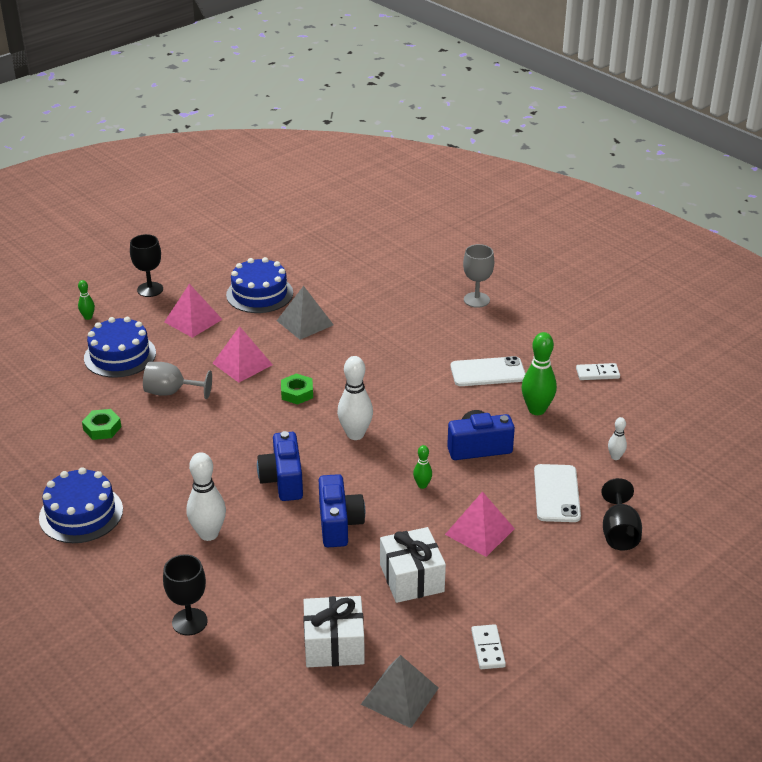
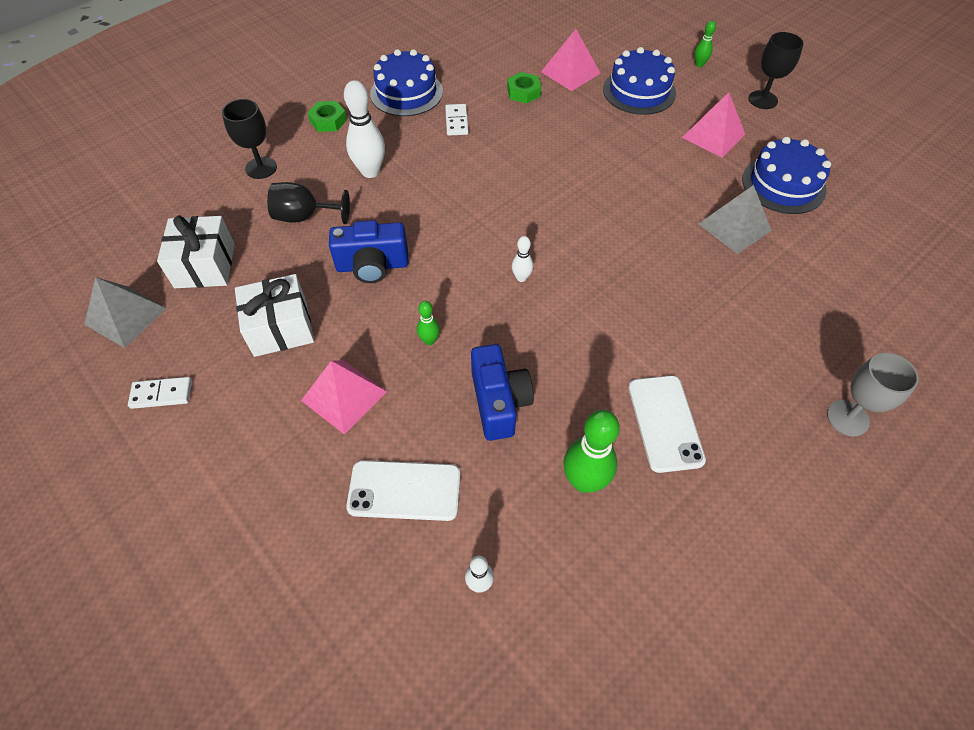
camera: 90 degrees right, 20 degrees up
(171, 392) = (583, 130): grey goblet -> none
(242, 364) = (641, 178): pink pyramid -> pink pyramid (570, 72)
(283, 480) = (444, 220): blue camera -> none
(297, 393) = (593, 225): green nut -> green nut (328, 121)
(355, 434) = (521, 278): white bowling pin -> white bowling pin, size x0.51
(597, 373) = (687, 583): white domino -> white domino (456, 121)
(619, 533) = (318, 565): black goblet -> black goblet (304, 217)

